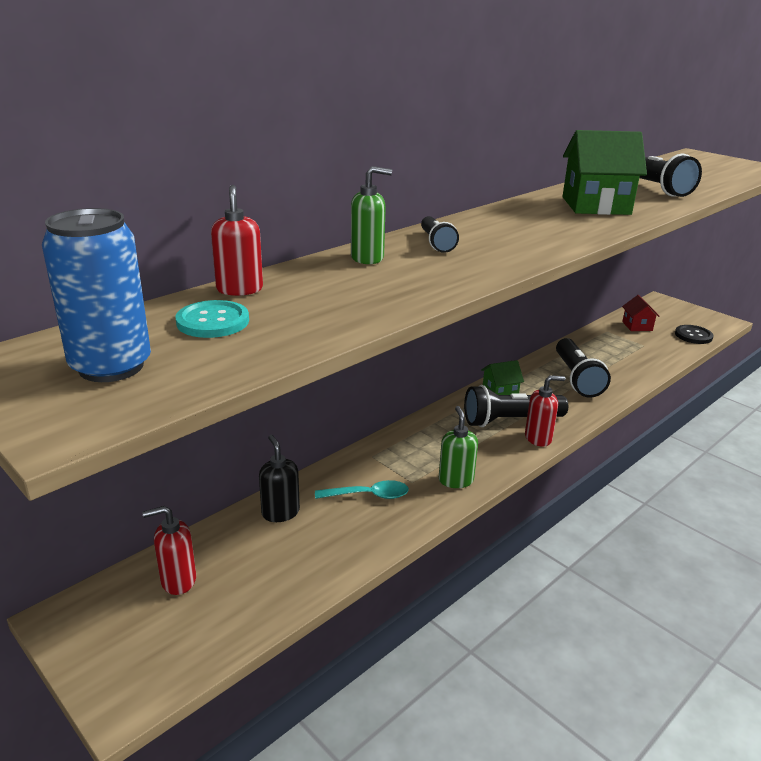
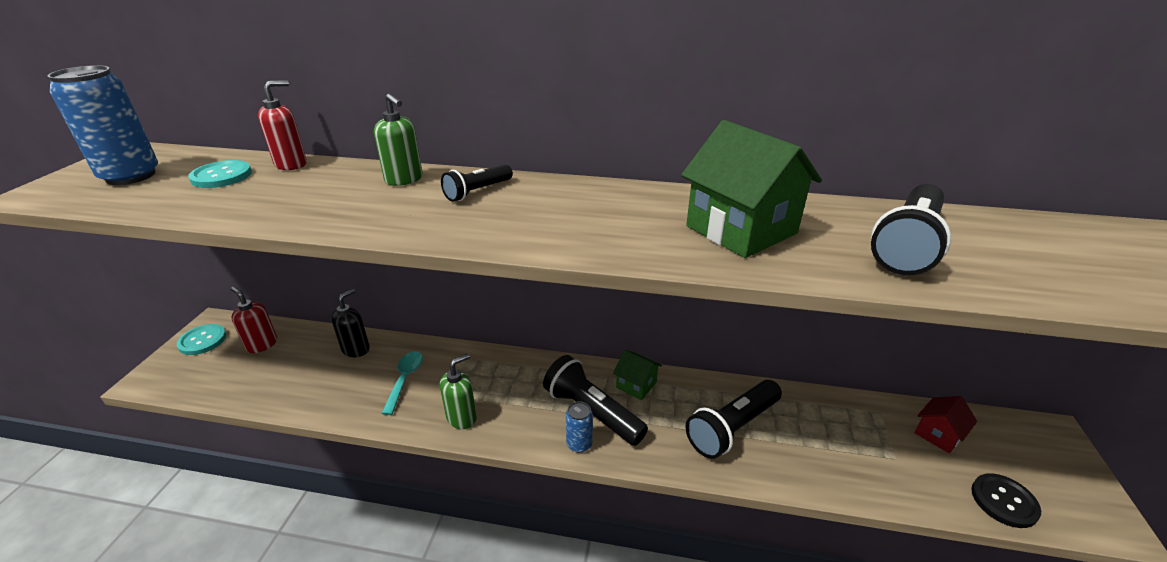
camera: 55 degrees right, 5 degrees up
(95, 633) = (202, 340): none -> turquoise button
(368, 495) = (405, 379): turquoise spoon -> turquoise spoon turned 135 degrees counterclockwise
(538, 438) = (579, 444): red soap dispenser -> blue can

